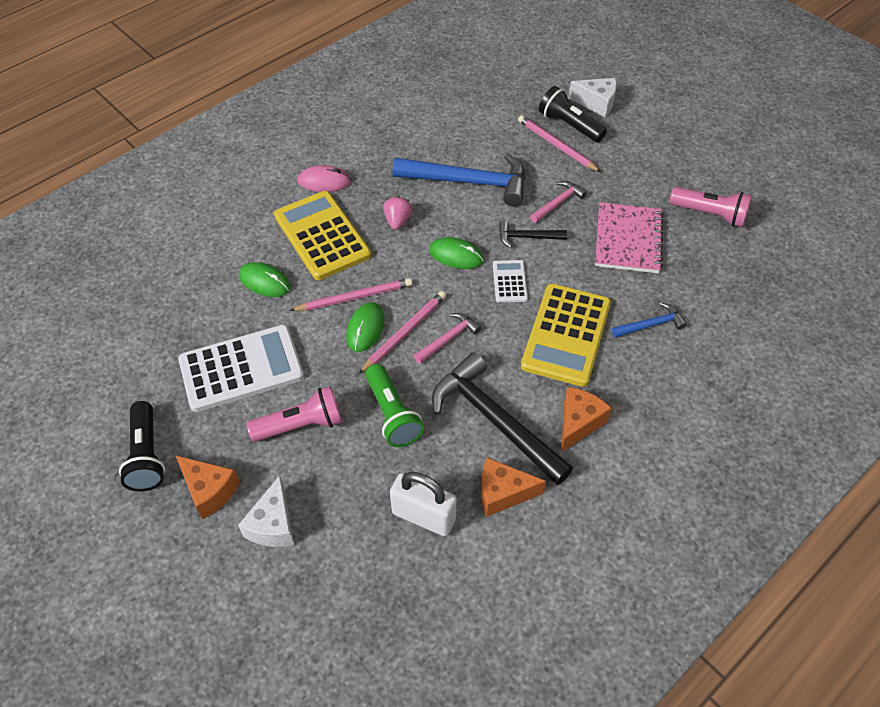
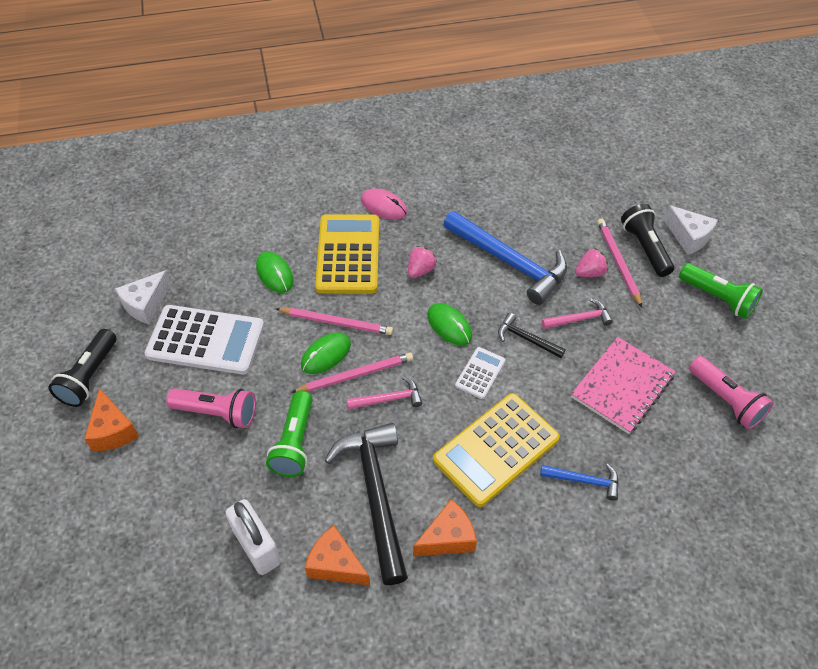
camera: 30 degrees right, 0 degrees up
(273, 524) = (139, 486): white cheese -> white cheese (146, 305)
(540, 163) = (590, 272): none -> pink strawberry
(650, 141) = (718, 298): none -> green flashlight

